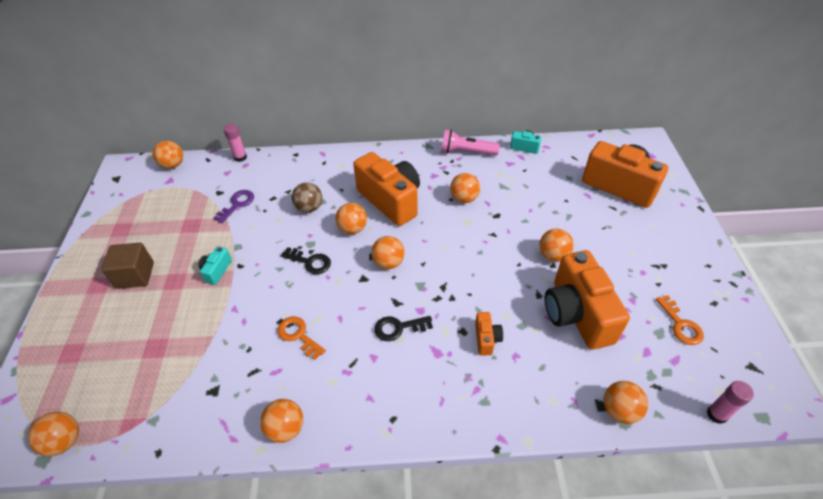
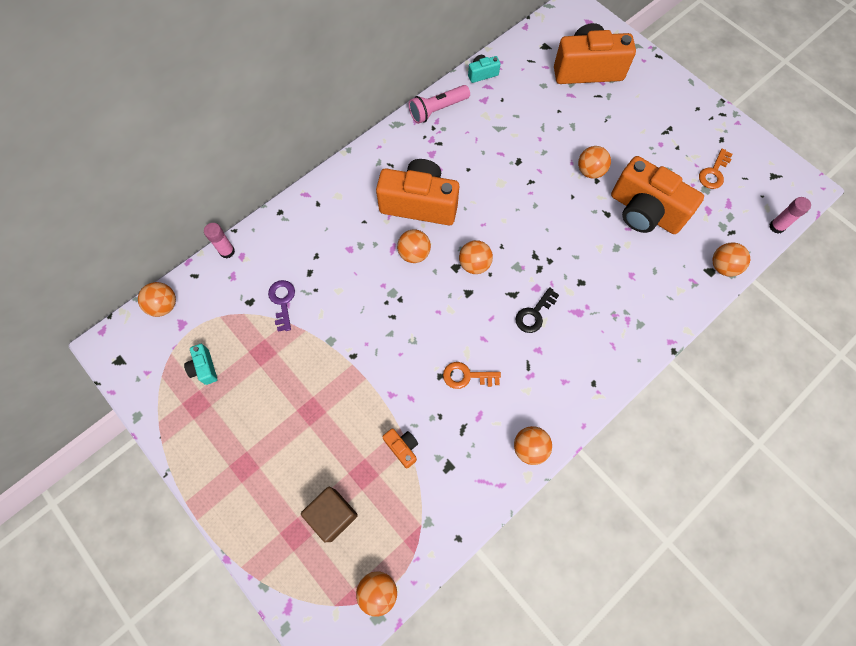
camera: 40 degrees left, 20 degrees up
(135, 275) = (268, 433): brown cube -> brown cube (332, 515)
(216, 271) = (338, 375): turquoise camera -> turquoise camera (204, 368)
(309, 208) = (355, 259): brown ball -> none
(310, 262) = (410, 309): black key -> none
(464, 198) = (478, 161): orange ball -> none
(486, 339) = (602, 276): orange camera -> orange camera (402, 448)
(680, 325) = (713, 173): orange key -> orange key turned 90 degrees clockwise

